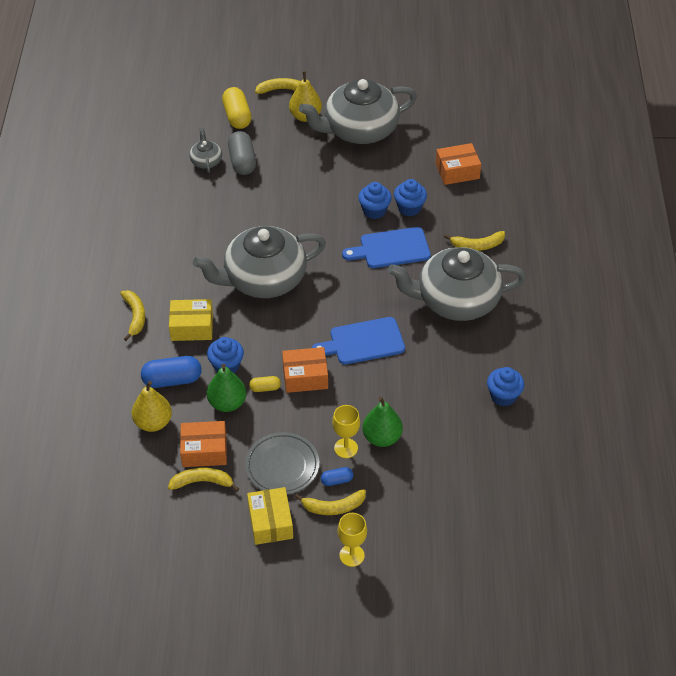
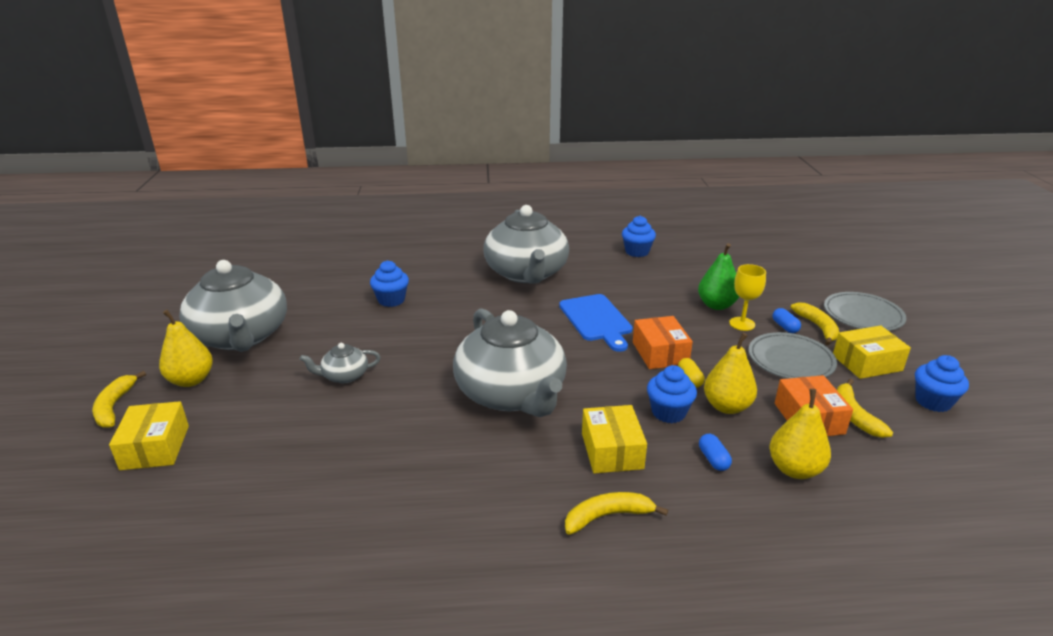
camera: 95 degrees left, 20 degrees down
(172, 380) = (713, 459): blue capsule -> blue capsule, size x0.52
(206, 161) = (253, 472): grey teapot -> grey teapot (344, 376)
(227, 403) = (727, 406): green pear -> yellow pear
(237, 116) = (155, 447): yellow capsule -> yellow box
(242, 161) = (269, 432): grey capsule -> none
(351, 555) = (863, 315): yellow goblet -> grey plate
(374, 211) = (393, 321): blue cupcake -> blue cupcake (933, 402)
(391, 249) = (455, 309): blue cutting board -> none
(457, 171) = (338, 275): orange box -> none
(477, 245) = (450, 264): yellow banana -> none

